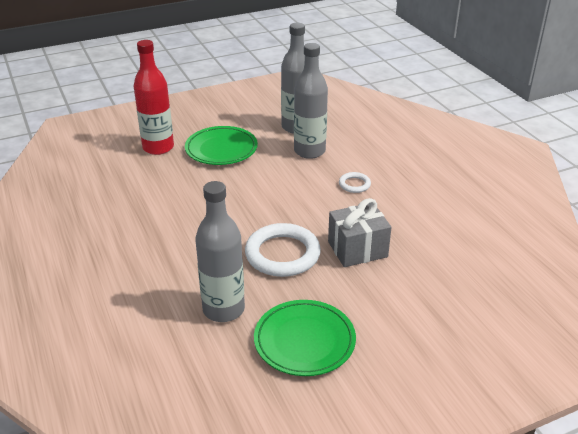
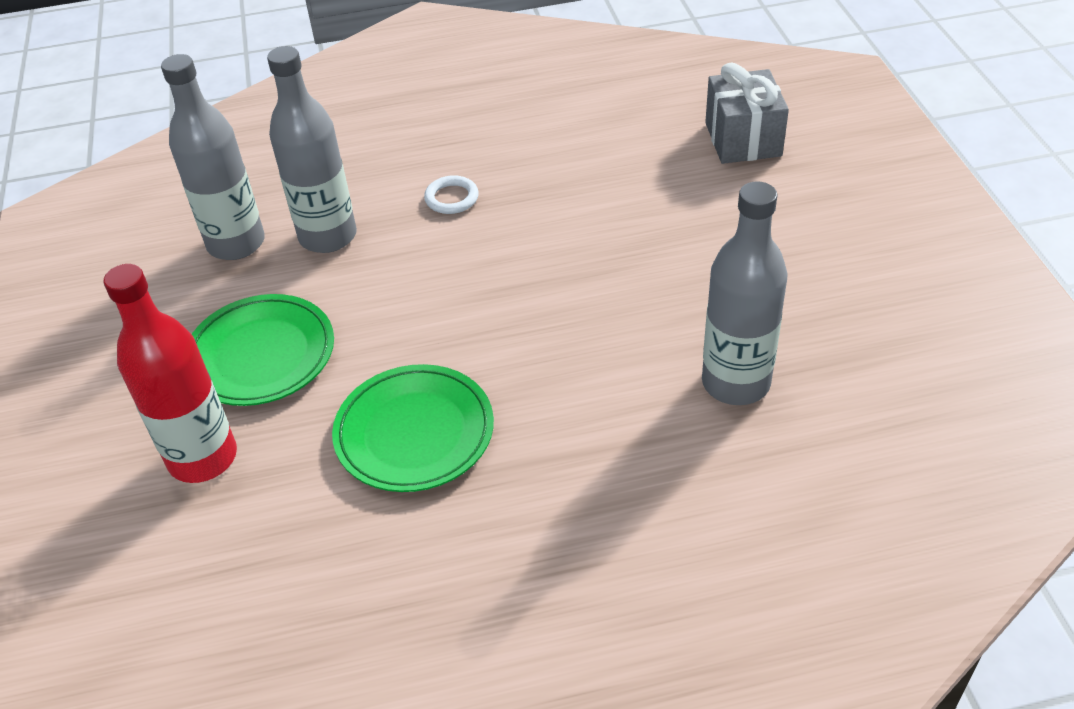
camera: 75 degrees left, 10 degrees up
(282, 254) = (613, 302): white ring -> none
(304, 341) = (812, 299): green plate -> green plate (414, 433)
(357, 249) = (620, 219): grey gift -> grey gift (742, 139)

